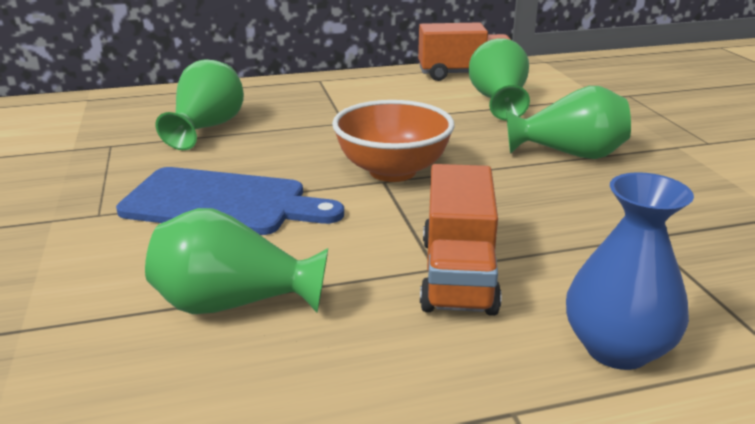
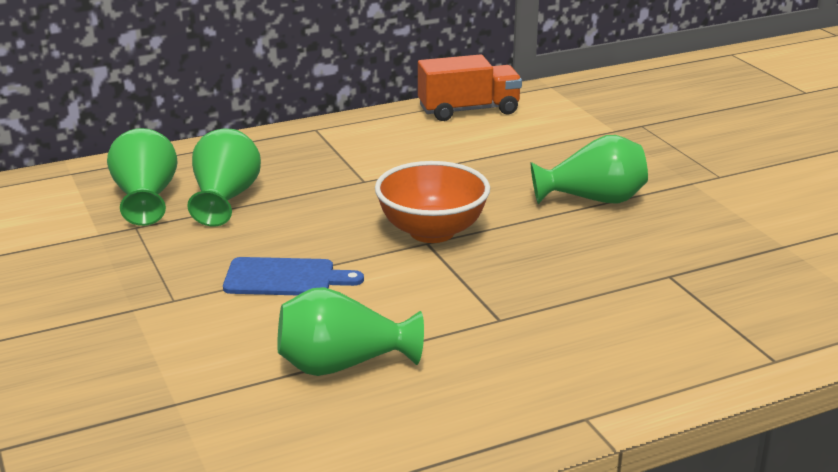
camera: 10 degrees left, 0 degrees up
(222, 203) = (285, 278): blue cutting board -> blue cutting board, size x0.67
(457, 275) = (519, 323): orange truck -> none
(498, 101) = (513, 143): green vase -> green vase (146, 198)
(617, 348) = (653, 367): blue vase -> none

